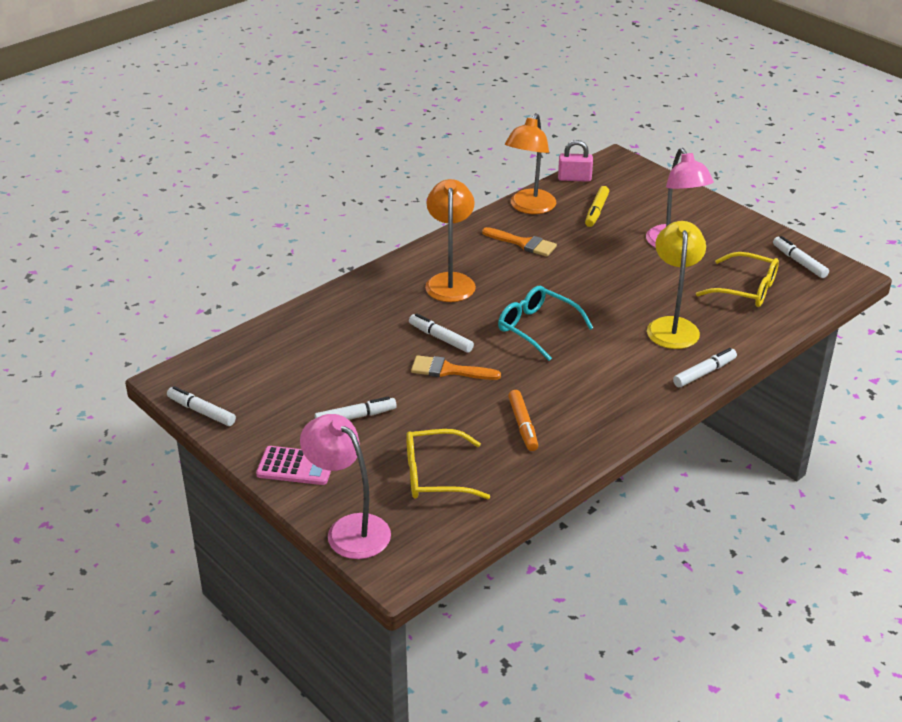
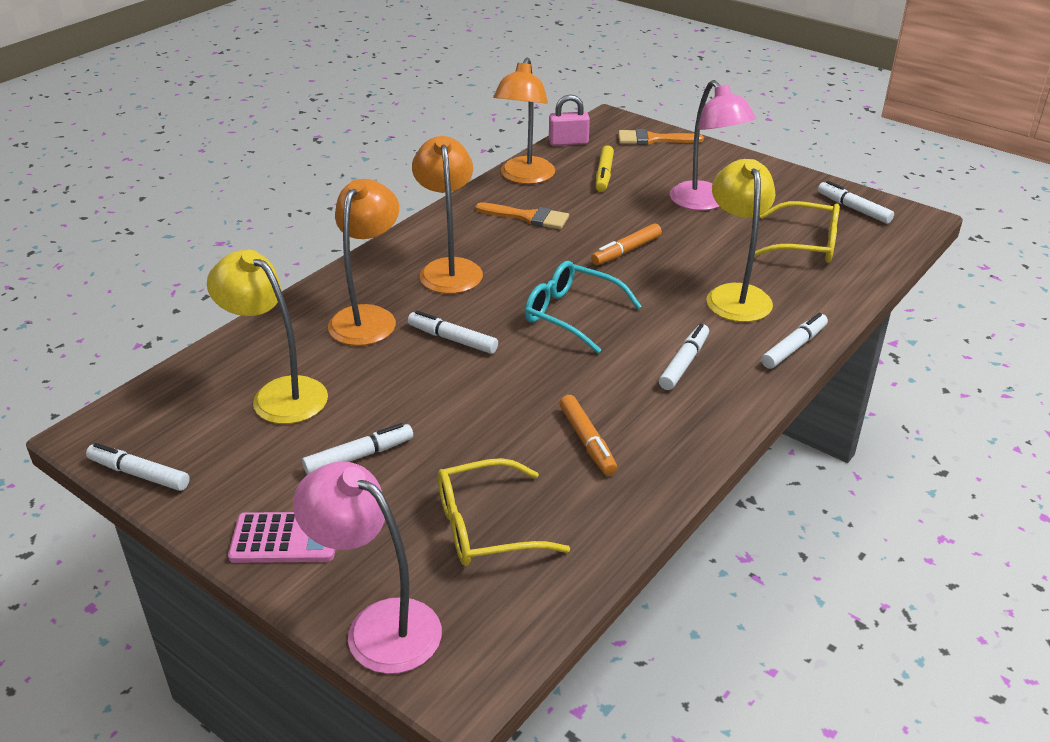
camera: 10 degrees left, 0 degrees up
(305, 365) = (279, 394): none -> yellow lamp
(380, 314) = (368, 317): none -> orange lamp
(449, 370) = (472, 379): orange brush -> orange brush (653, 139)
(595, 280) = (626, 251): none -> orange marker
(613, 376) = (684, 363): none -> white marker

